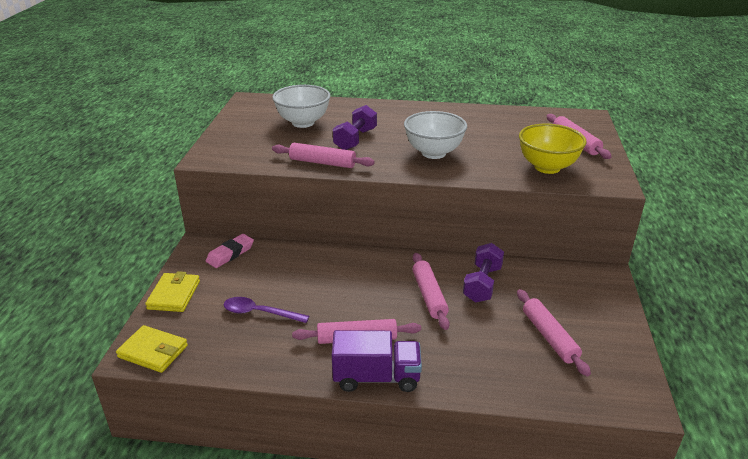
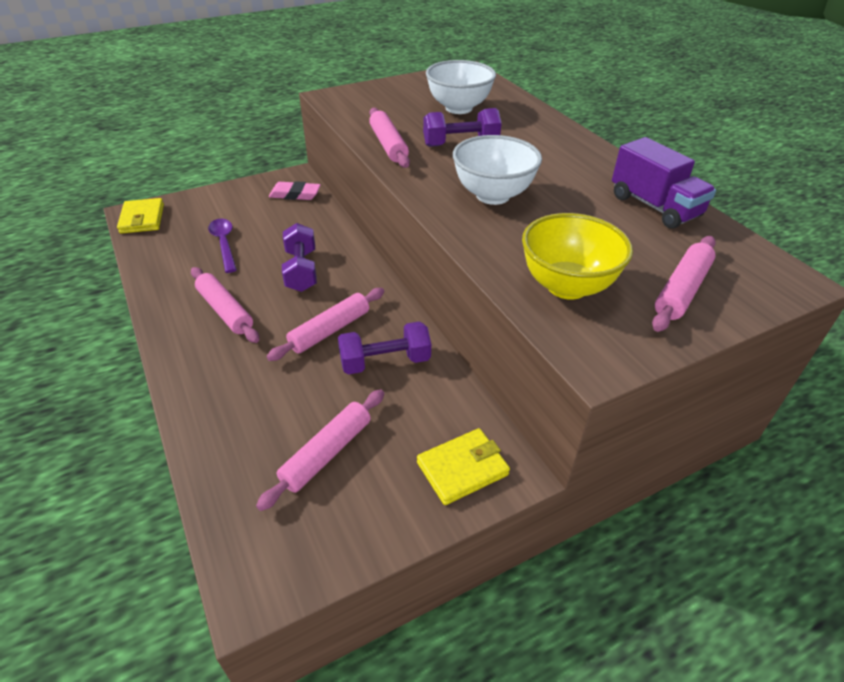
camera: 55 degrees right, 10 degrees up
(174, 295) = (217, 196): yellow wallet -> yellow wallet (462, 468)
(344, 285) = (301, 271): none -> purple dumbbell
(376, 377) = (175, 345): purple truck -> purple truck (654, 206)

